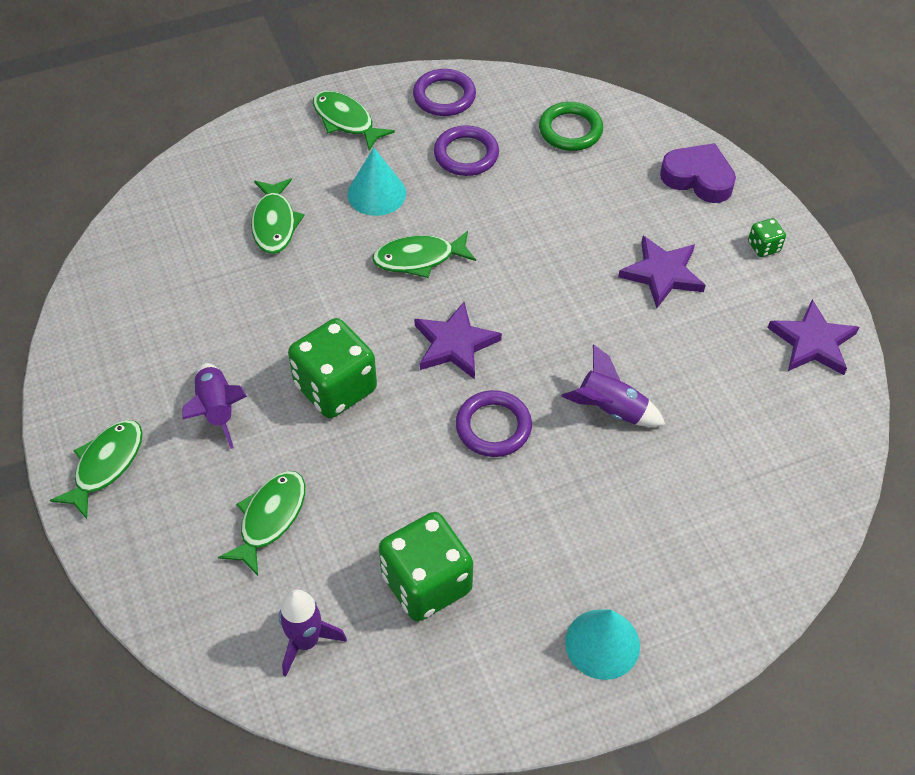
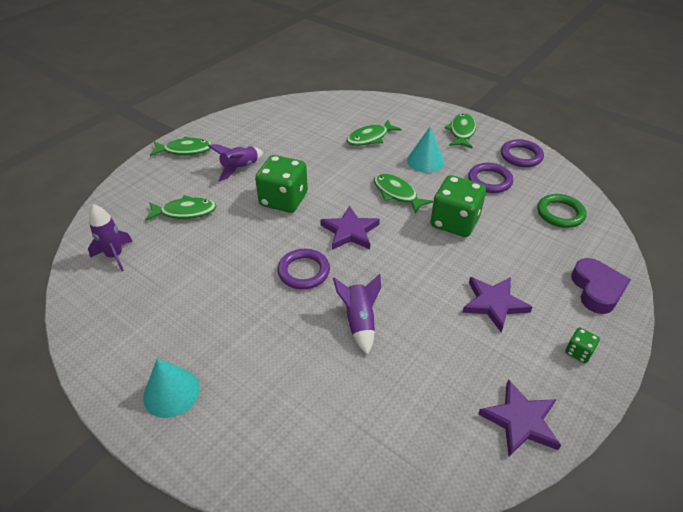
camera: 60 degrees right, 10 degrees down
(426, 583) = (175, 288): green dice -> green dice (454, 222)

